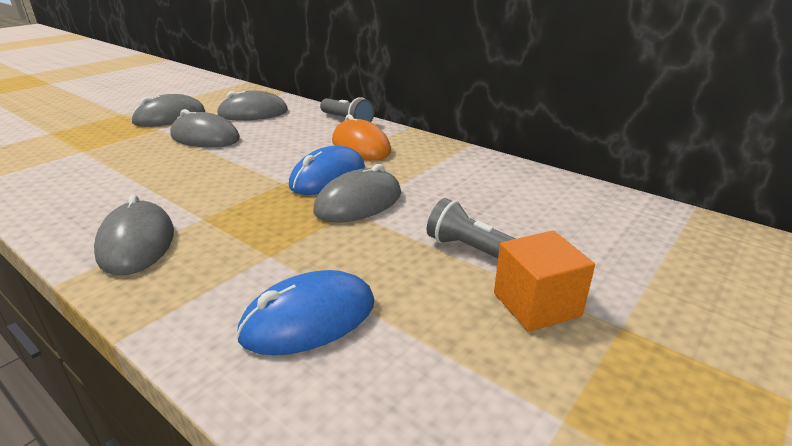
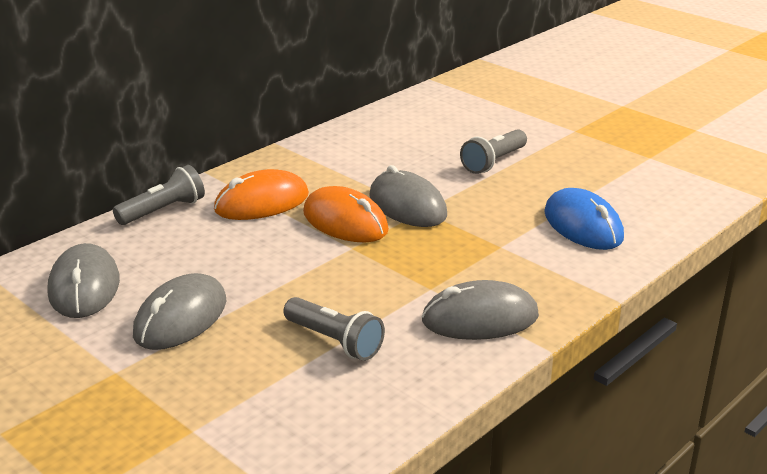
camera: 85 degrees left, 0 degrees up
(145, 183) = (334, 341): none -> grey flashlight
(170, 117) = (59, 368): grey mouse -> none
(328, 177) = (345, 221): blue mouse -> orange mouse
(536, 304) = (557, 150): orange cube -> none

